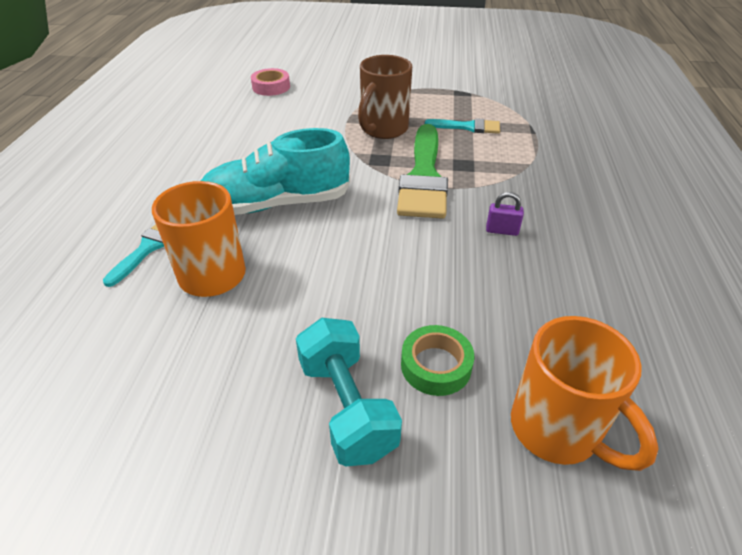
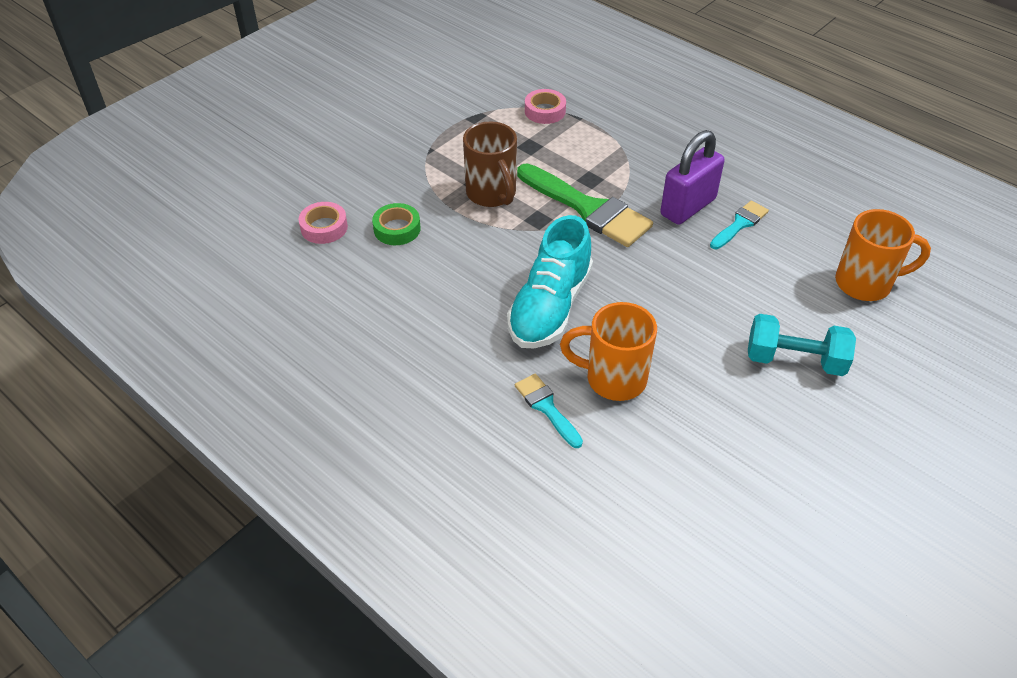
camera: 55 degrees left, 5 degrees up
(436, 365) = (789, 306): green tape -> green tape (397, 229)
(467, 127) = (537, 146): turquoise brush -> turquoise brush (740, 224)
(502, 231) = (688, 207): purple padlock -> purple padlock, size x2.32
(515, 115) = (545, 111): none -> pink tape

